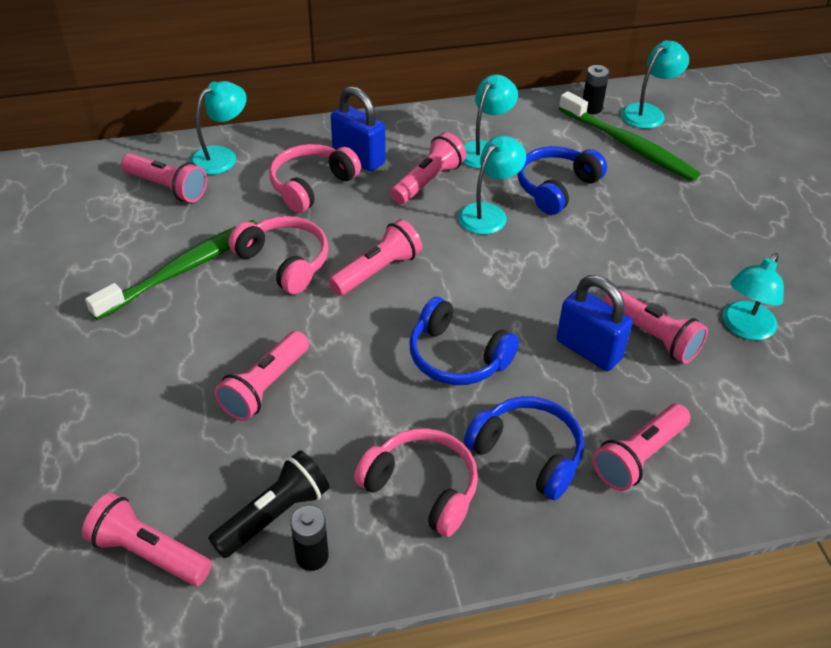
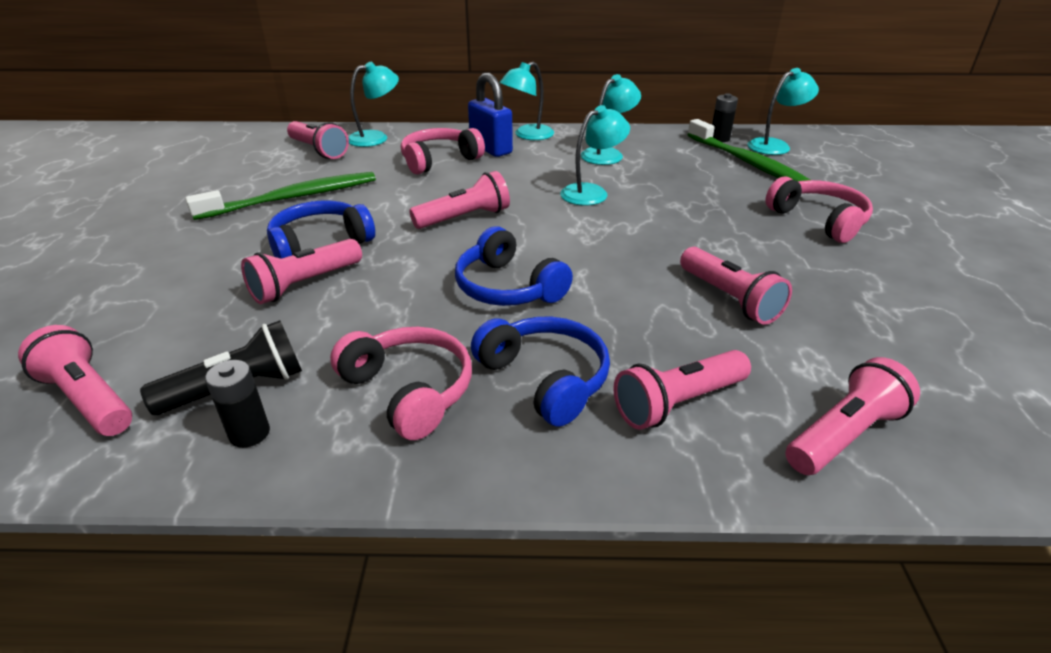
camera: 15 degrees right, 10 degrees down
(284, 262) = (384, 203): pink headphones -> pink headphones (818, 220)
(428, 181) = (545, 167): pink flashlight -> pink flashlight (844, 435)
(556, 187) = (665, 182): blue headphones -> blue headphones (320, 243)
(588, 350) = (652, 300): blue padlock -> none
(744, 328) = (841, 306): turquoise lamp -> turquoise lamp (527, 135)

